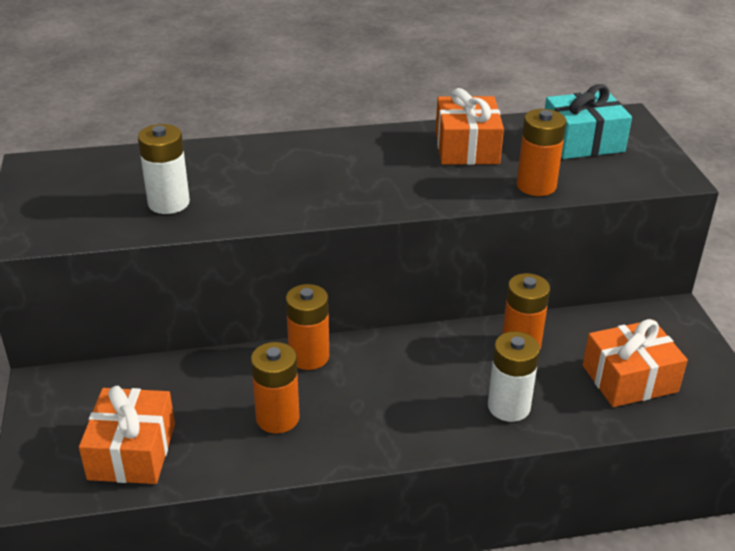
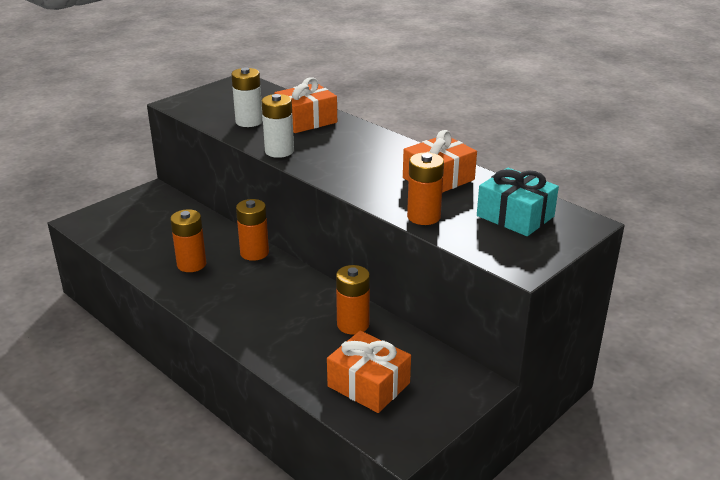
camera: 55 degrees right, 5 degrees down
(132, 451) = (127, 234): orange gift -> orange gift (306, 120)
(509, 406) = (283, 341): white battery -> white battery (279, 151)

